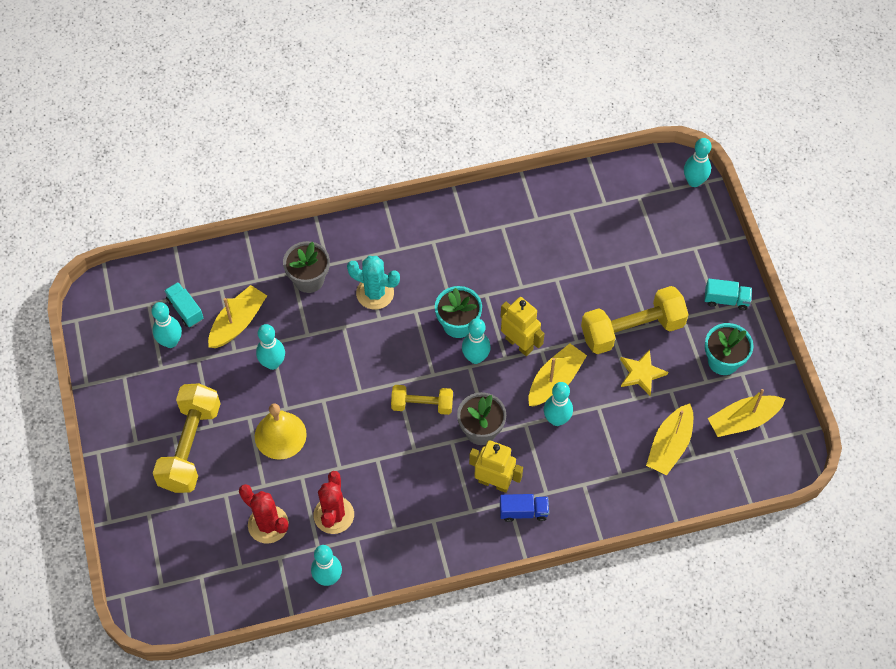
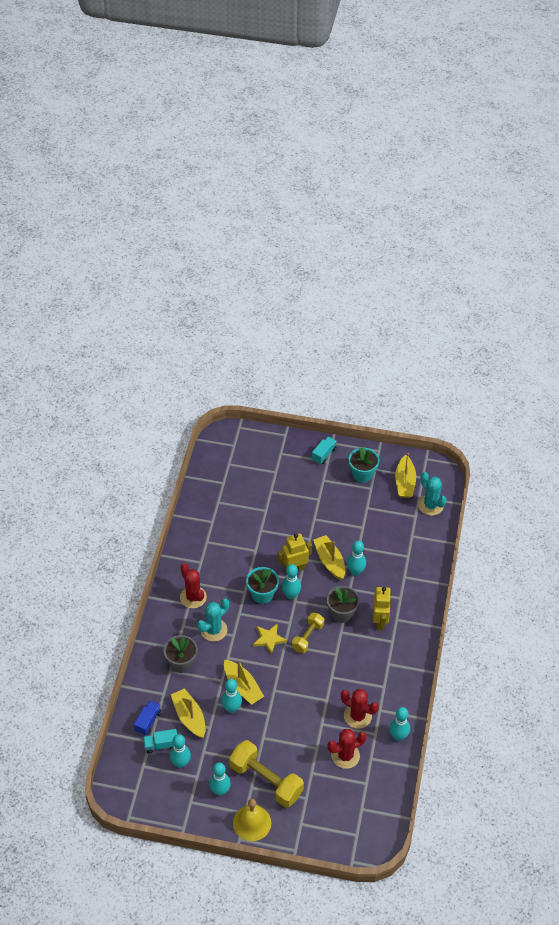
camera: 65 degrees left, 10 degrees down
(280, 435) = (286, 724): yellow bell -> yellow bell (252, 823)
(410, 249) = (193, 597): none -> red cactus
(494, 482) = (380, 621): yellow robot -> yellow robot turned 135 degrees clockwise
(523, 512) = (406, 614): blue truck -> blue truck (148, 721)
(632, 330) = (317, 508): yellow dumbbell -> none
(641, 373) = (348, 516): yellow star -> yellow star (269, 639)
(670, 445) = (402, 524): yellow boat -> yellow boat (242, 686)
(694, 181) = (235, 432): turquoise bowling pin -> turquoise bowling pin (220, 791)
(724, 470) = (430, 505): none -> turquoise cactus

